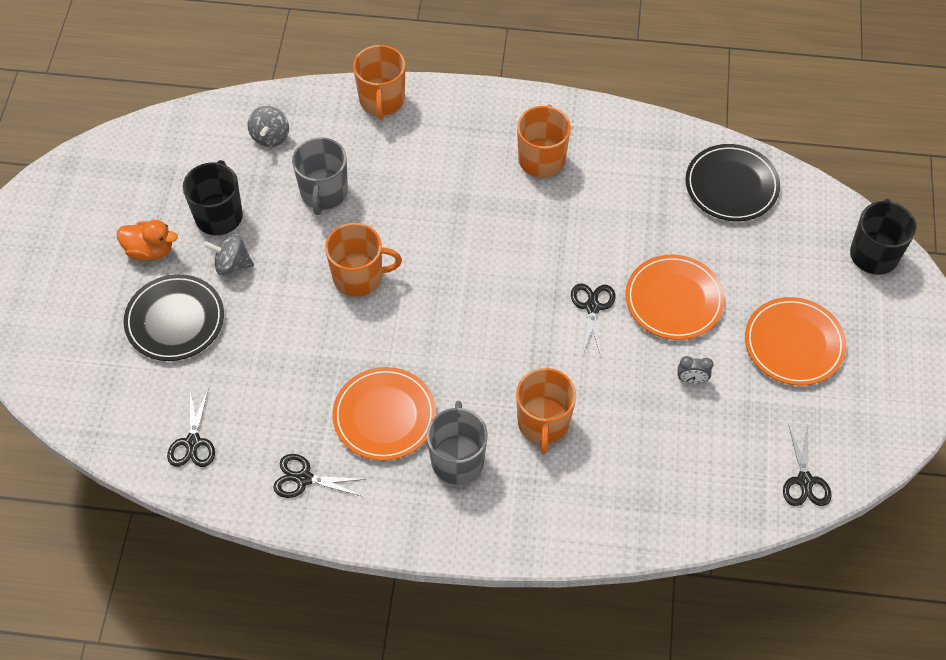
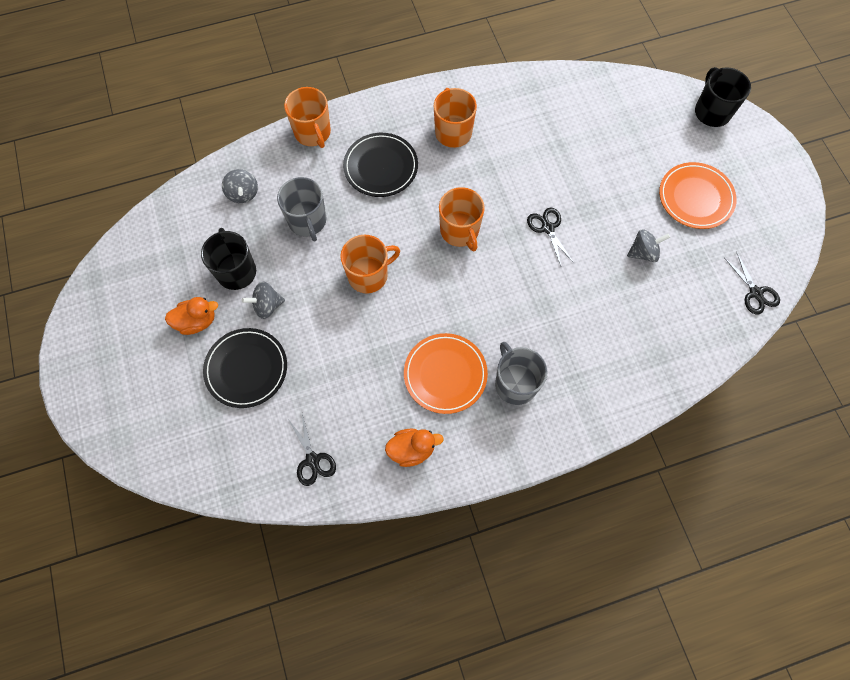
camera: 25 degrees left, 10 degrees up
(304, 478) = (412, 449): black scissors -> orange duck
(543, 423) = (560, 329): orange mug -> orange mug (460, 231)
(674, 300) = (600, 199): orange plate -> none
(691, 380) = (643, 252): grey clock -> grey spinning top
(731, 186) = (593, 100): black plate -> black plate (381, 167)

